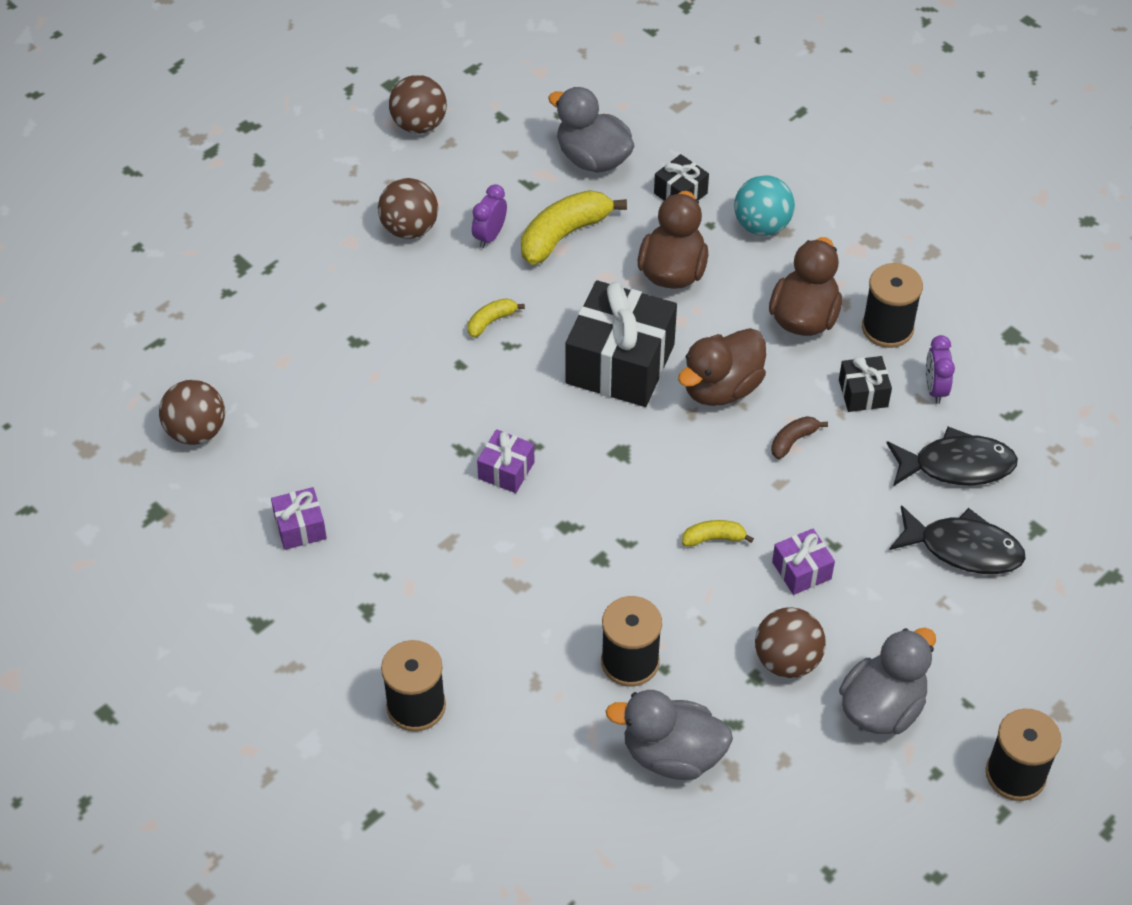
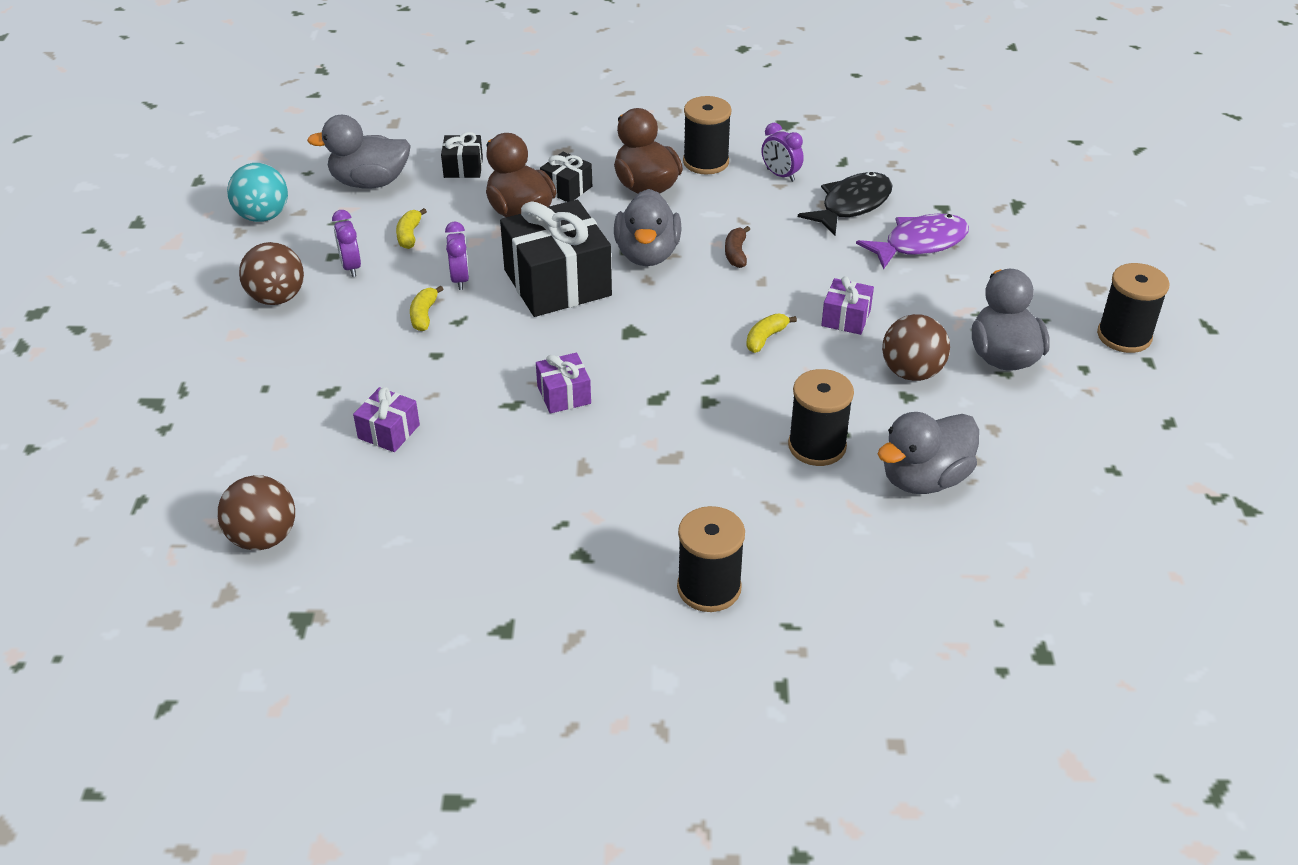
camera: 45 degrees left, 10 degrees down
(300, 527) = (449, 540): purple gift -> purple gift (389, 431)
(419, 125) = (198, 234): brown ball -> none
(553, 306) = (460, 279): none -> purple clock
(564, 235) = (409, 235): yellow banana -> yellow banana, size x0.51
(721, 388) = (647, 254): brown duck -> grey duck
(762, 226) = (546, 155): turquoise ball -> turquoise ball (263, 216)
(863, 393) = (741, 203): black gift -> black gift (566, 188)
(963, 548) = (919, 243): black fish -> purple fish

